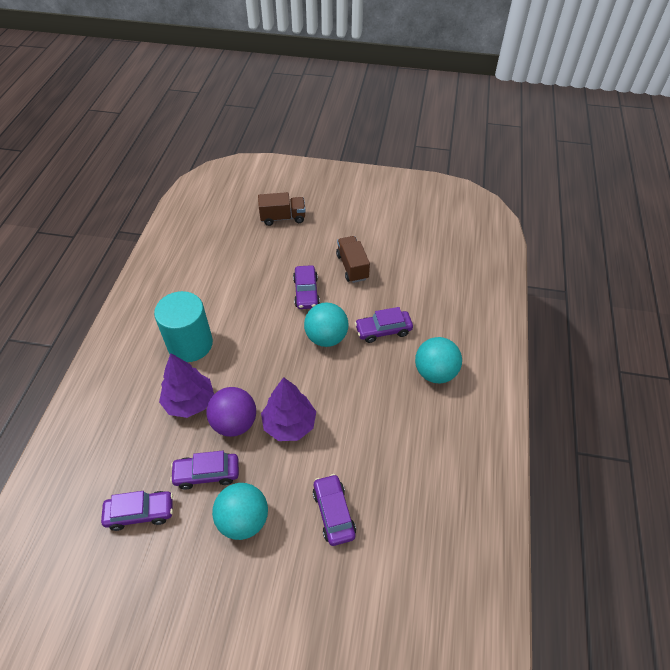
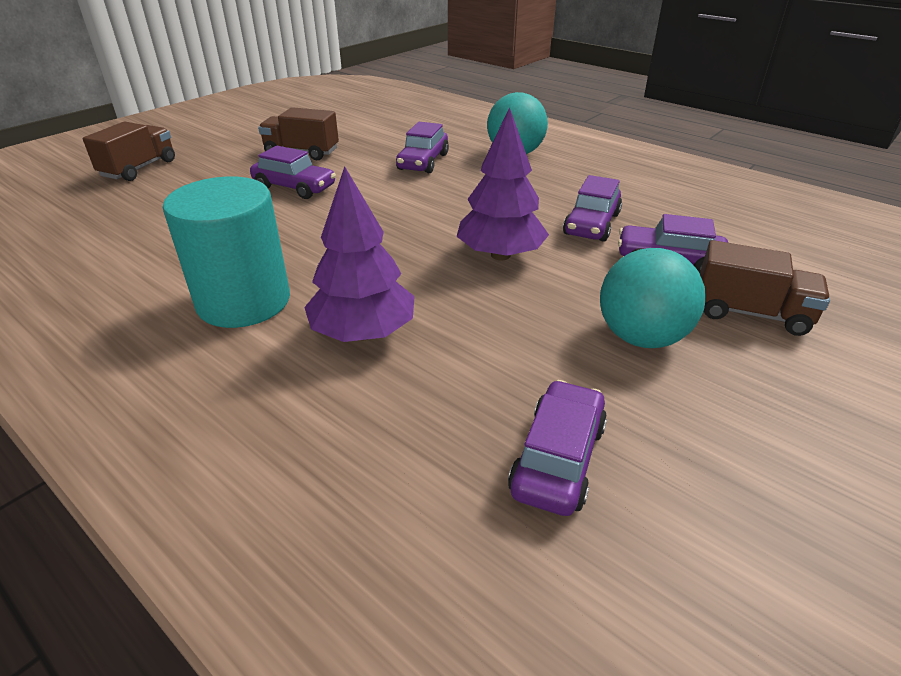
camera: 60 degrees left, 15 degrees down
(207, 474) = (528, 352): purple car -> purple car (591, 224)
(234, 423) = (453, 299): purple ball -> none
(296, 571) = (750, 313): none -> brown truck
(326, 337) = (387, 194): turquoise ball -> none

